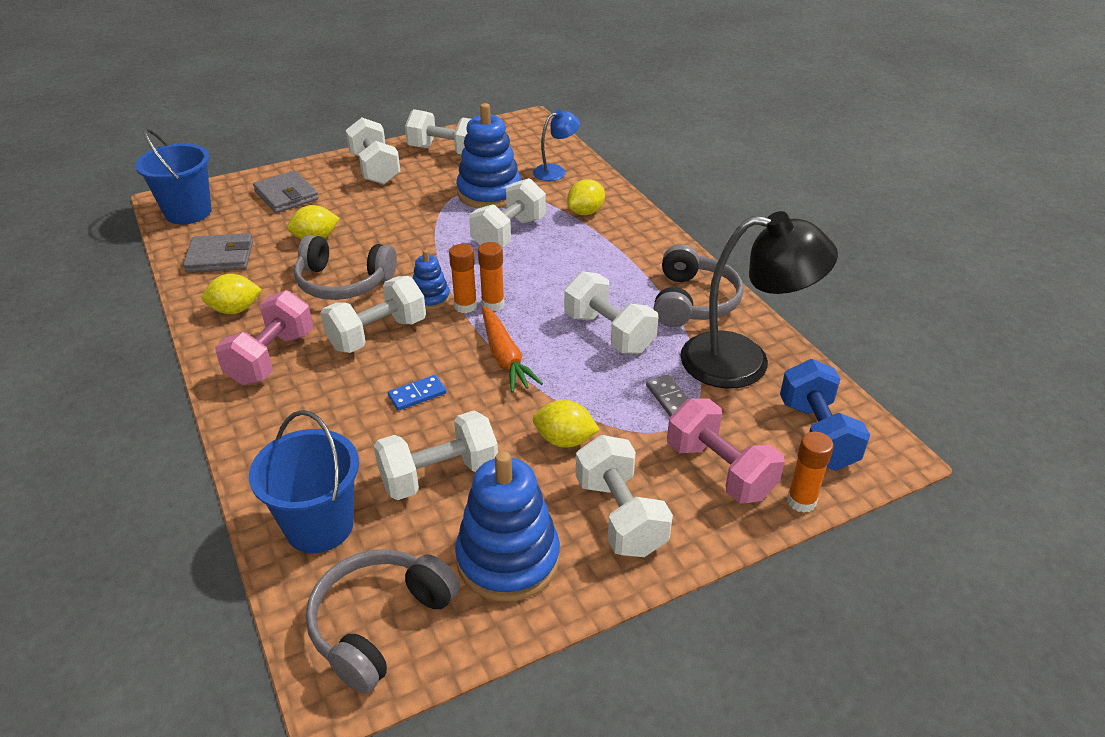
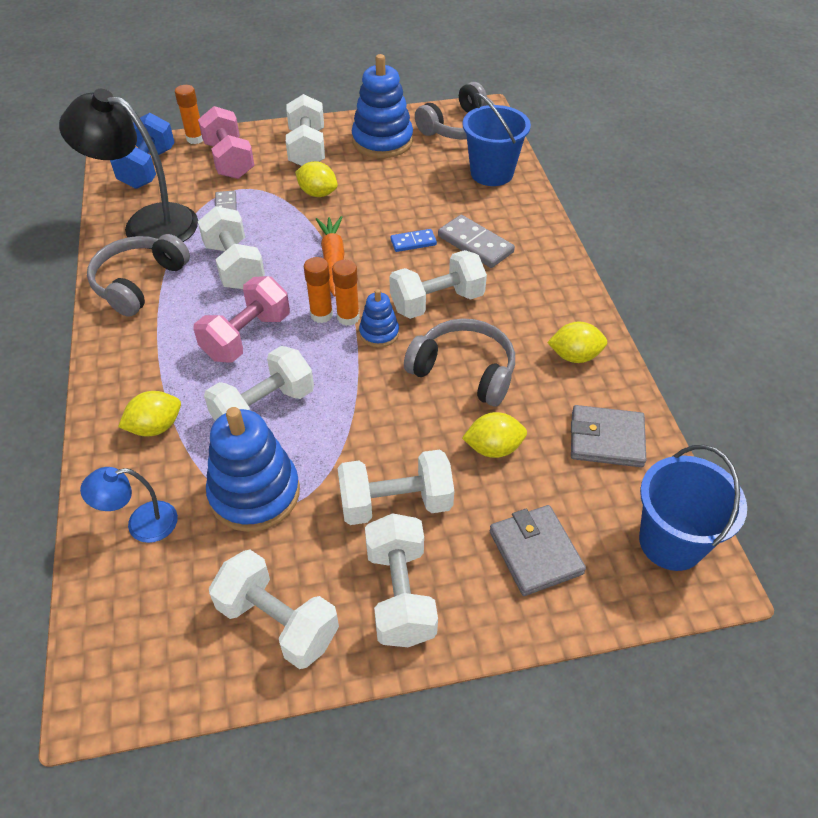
camera: 165 degrees left, 10 degrees up
(271, 358) = (533, 296): pink dumbbell -> pink dumbbell (247, 337)
(339, 406) = (475, 244): none -> grey domino
(439, 475) = (411, 187): white dumbbell -> white dumbbell (395, 503)

